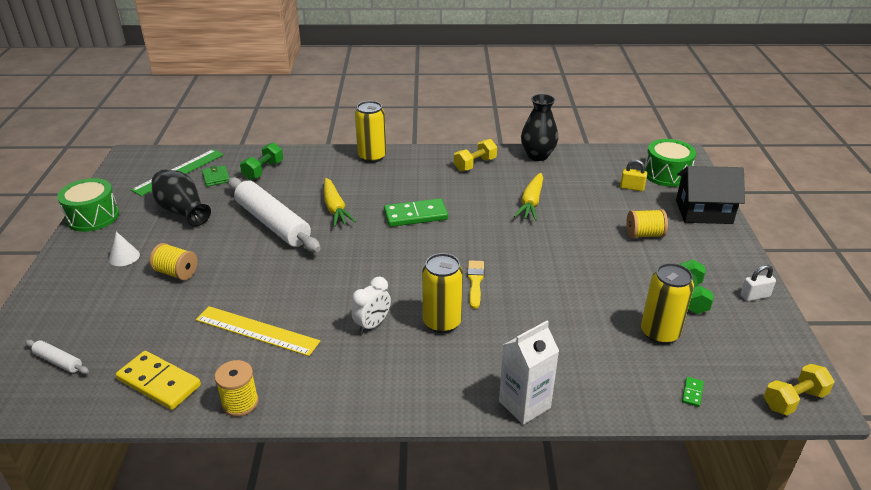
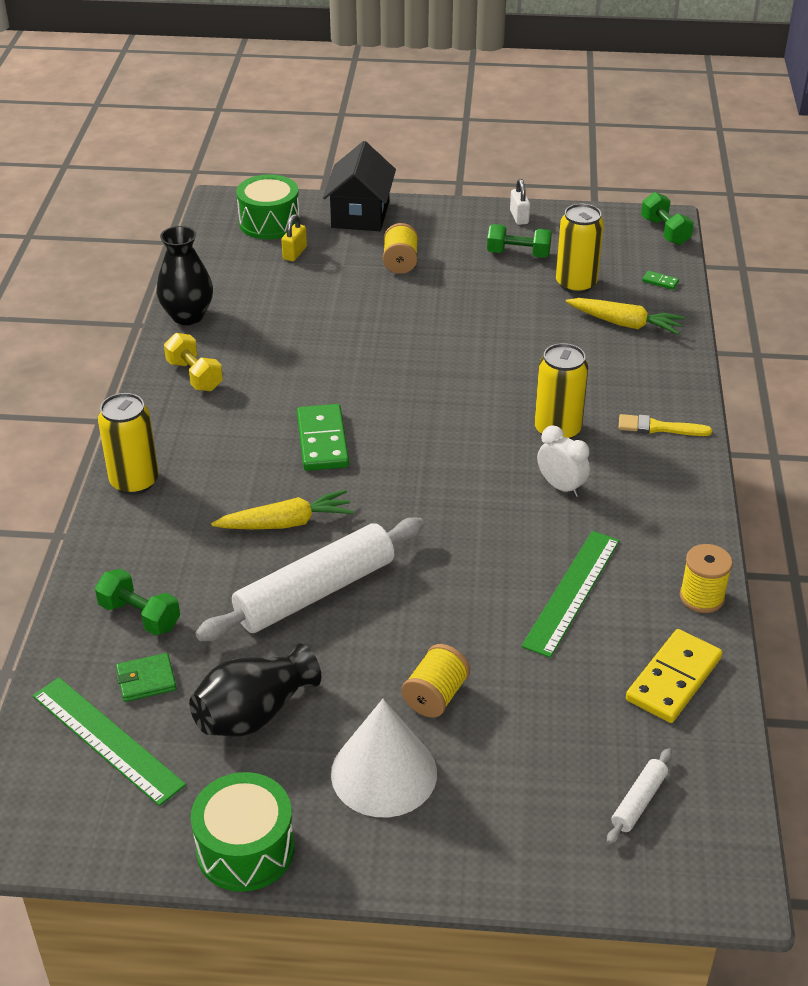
camera: 85 degrees left, 5 degrees up
(124, 257) = (384, 773): white cone -> white cone, size x2.05
(257, 330) = (572, 592): yellow ruler -> green ruler
(475, 282) = (482, 398): yellow brush -> yellow brush (659, 427)
(524, 404) = (684, 383): white carton -> none
(531, 203) = (312, 336): yellow carrot -> yellow carrot (625, 324)
(794, 400) = (665, 231): yellow dumbbell -> green dumbbell

